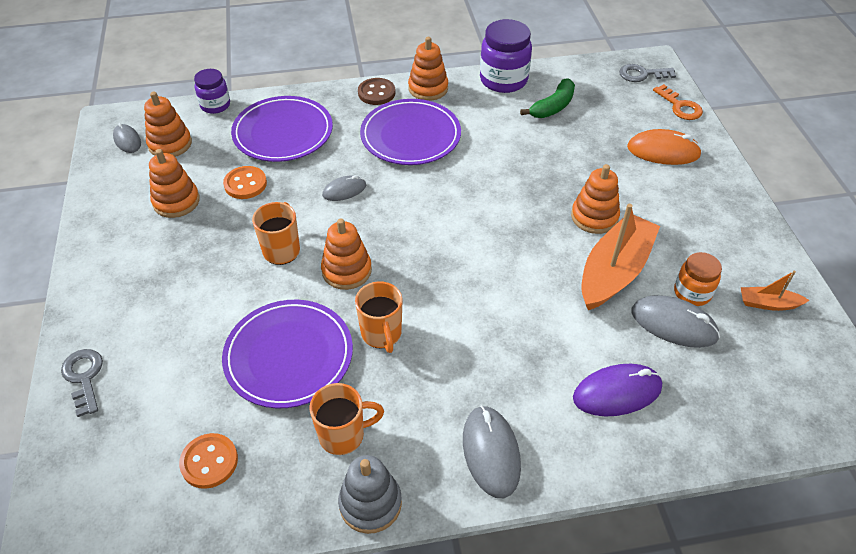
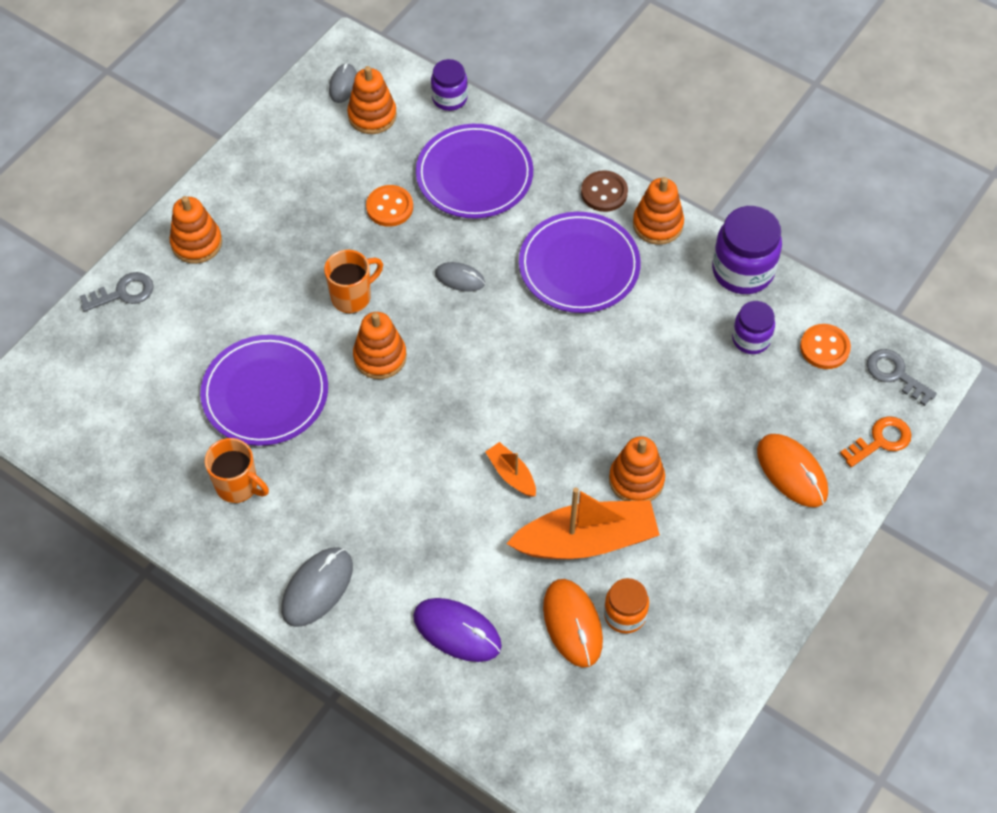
camera: 45 degrees right, 10 degrees up
(84, 377) = (123, 293): grey key -> grey key turned 45 degrees clockwise
(176, 201) = (321, 182): orange stacking toy -> orange stacking toy (196, 243)
(209, 462) = (140, 427): orange button -> orange button (824, 348)
(370, 503) = (205, 548): grey stacking toy -> none
(381, 334) = (346, 433): orange mug -> none
(553, 107) = (751, 339): green banana -> purple jar
(673, 324) = (572, 624): grey mouse -> orange mouse
(680, 106) = (881, 441): orange key -> orange key turned 135 degrees counterclockwise
(768, 304) = (675, 680): orange boat -> orange boat (511, 474)

